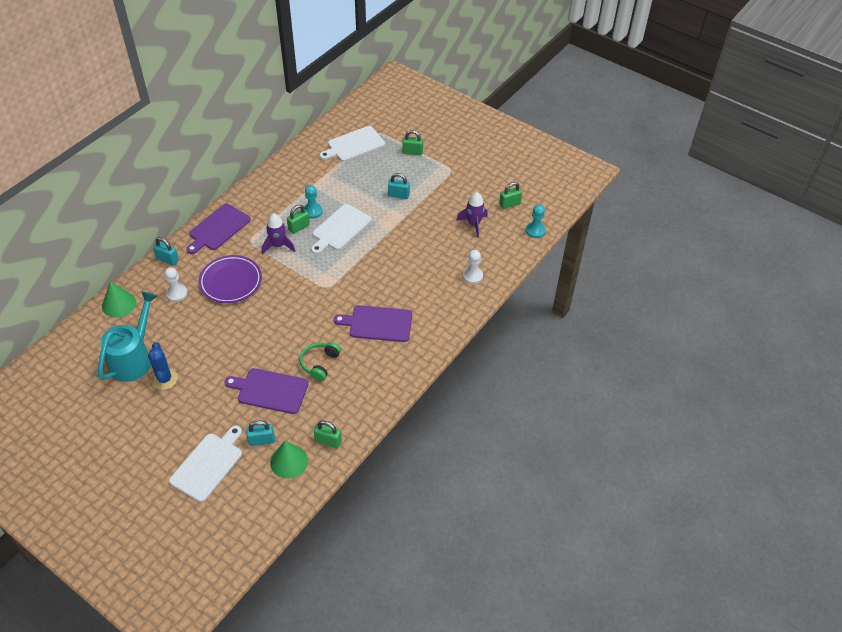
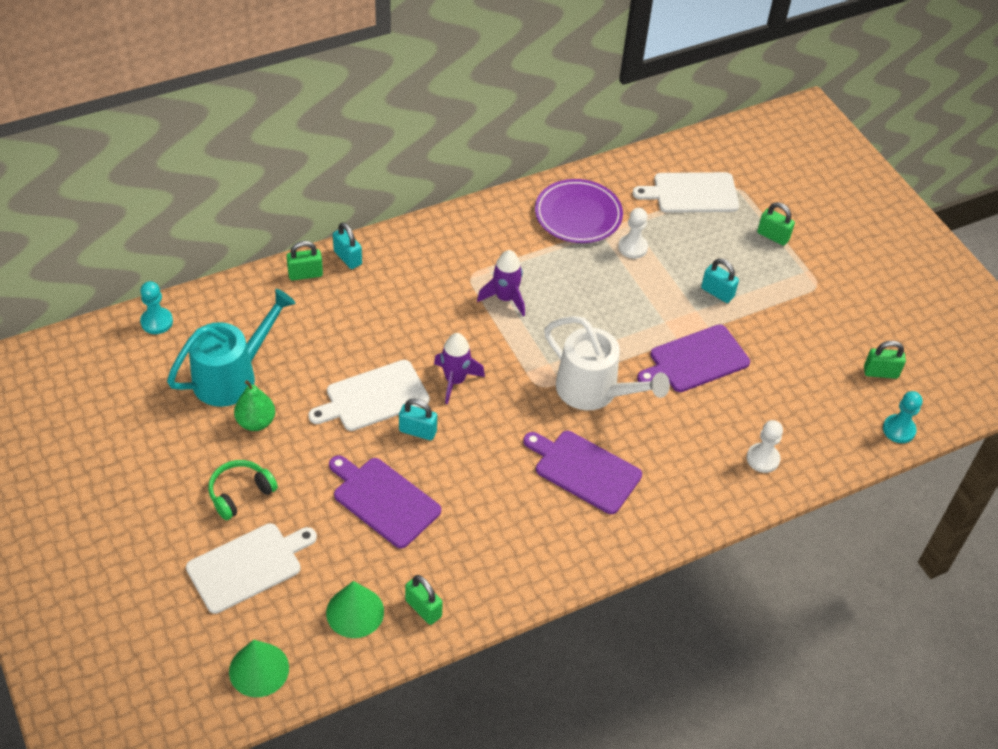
camera: 25 degrees right, 0 degrees up
(119, 304) = (253, 294): green cone -> green cone (259, 669)
(164, 379) = (256, 422): blue cactus -> green pear
(177, 293) = (334, 310): white pawn -> white pawn (632, 247)
(218, 228) = (437, 241): purple cutting board -> purple cutting board (695, 360)
(231, 281) = (414, 323): purple plate -> purple plate (578, 215)
(261, 440) = (335, 565): turquoise padlock -> turquoise padlock (418, 431)
(299, 227) = (548, 283): green padlock -> green padlock (305, 274)
(312, 211) = (580, 268): turquoise pawn -> turquoise pawn (157, 322)
(320, 363) = (471, 492): green headphones -> green headphones (240, 493)
(340, 229) = (605, 309): white cutting board -> white cutting board (373, 397)
(360, 277) = (595, 391): none -> white watering can
(473, 224) = (807, 381): purple rocket -> purple rocket (455, 380)

